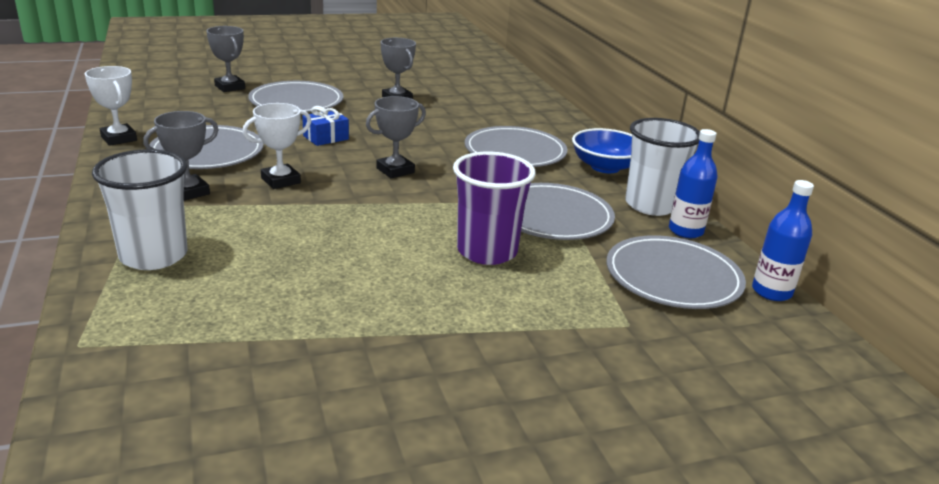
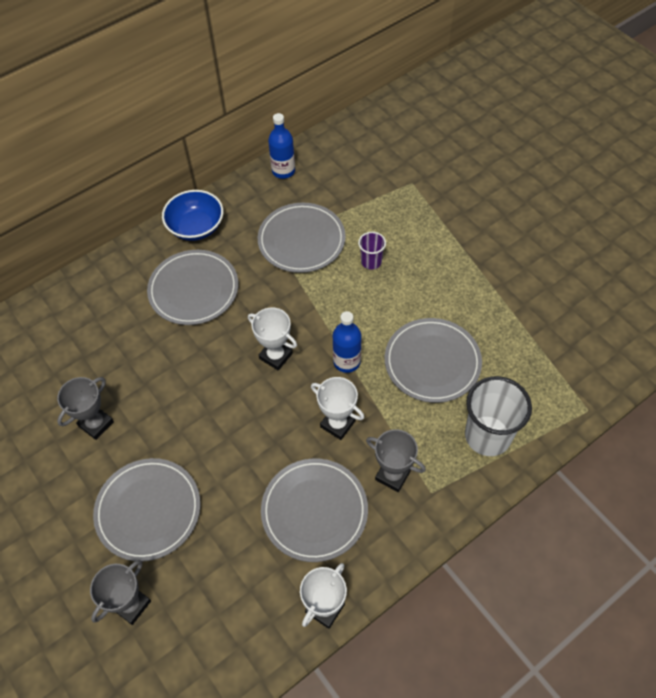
camera: 105 degrees left, 30 degrees up
(326, 137) = (232, 436): blue gift -> none
(395, 170) = (276, 356): grey trophy -> white trophy
(487, 251) = (371, 262): purple cup -> purple cup, size x0.51
(651, 205) = (253, 192): white cup -> none
(673, 277) = (348, 171): grey plate -> grey plate (432, 362)
(771, 292) = (339, 129): blue bottle -> blue bottle (347, 361)

